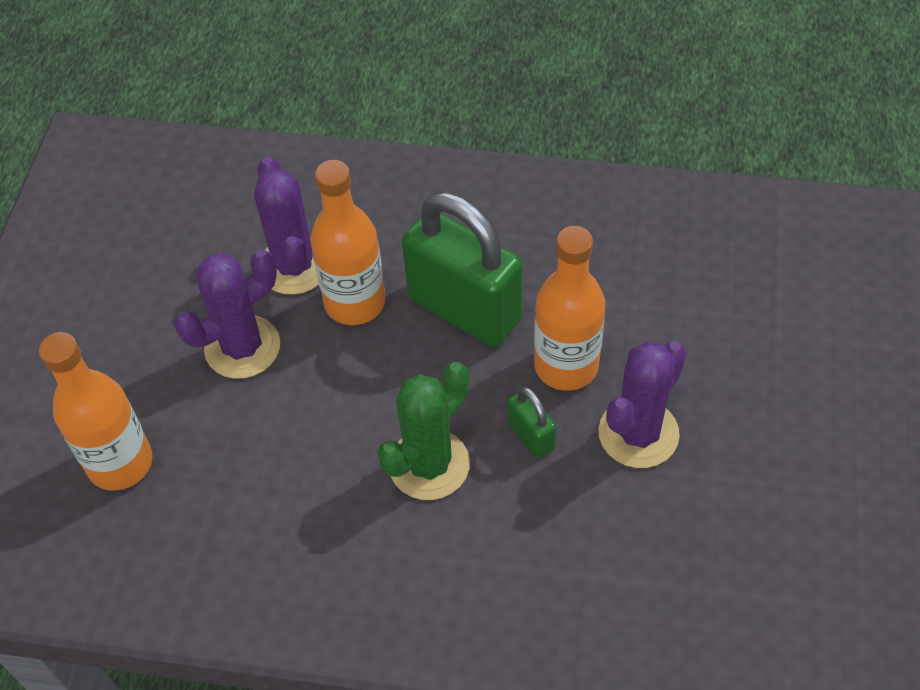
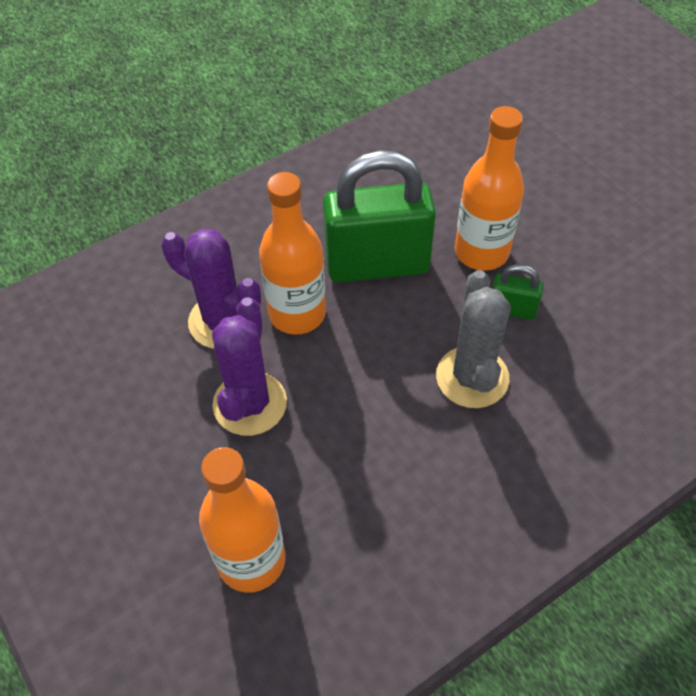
camera: 45 degrees left, 0 degrees up
(429, 464) = (472, 377): green cactus -> grey cactus
(638, 433) = (570, 259): purple cactus -> none

